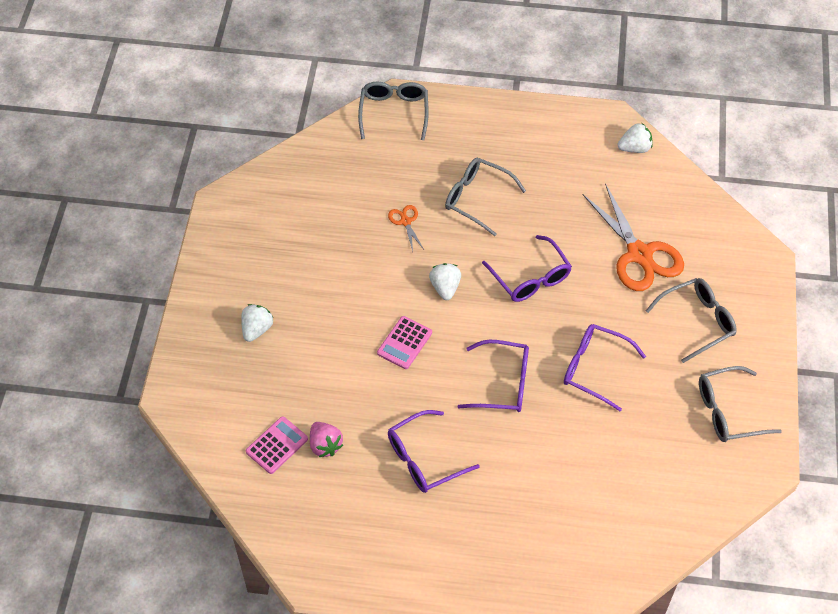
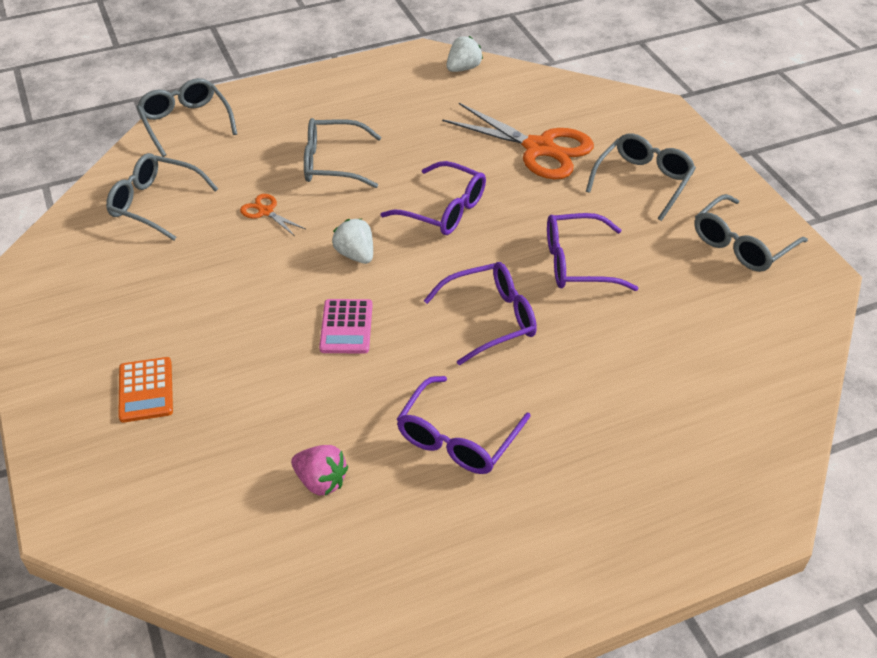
camera: 30 degrees left, 10 degrees down
(257, 329) = (146, 390): white strawberry -> orange calculator
(277, 445) = (255, 512): pink calculator -> none
(335, 180) = (155, 203): none -> grey glasses

